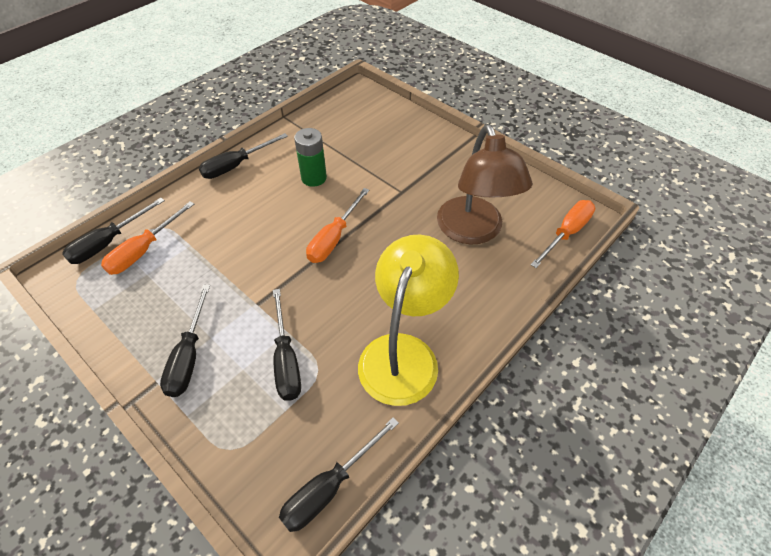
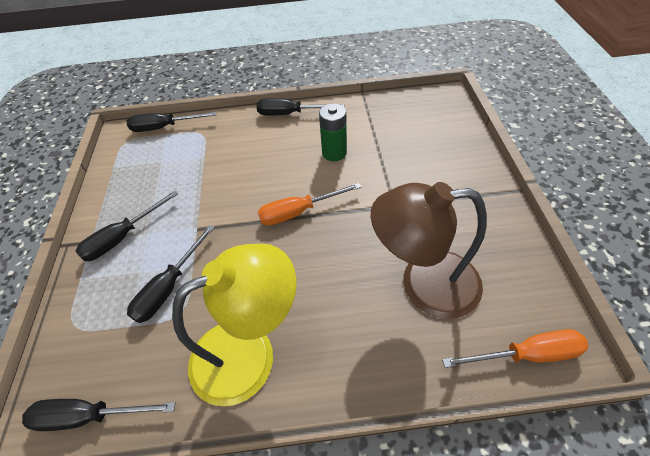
camera: 45 degrees right, 0 degrees up
(144, 250) = (176, 144): orange screwdriver -> none
(473, 231) = (423, 284): brown lamp -> brown lamp turned 60 degrees clockwise

